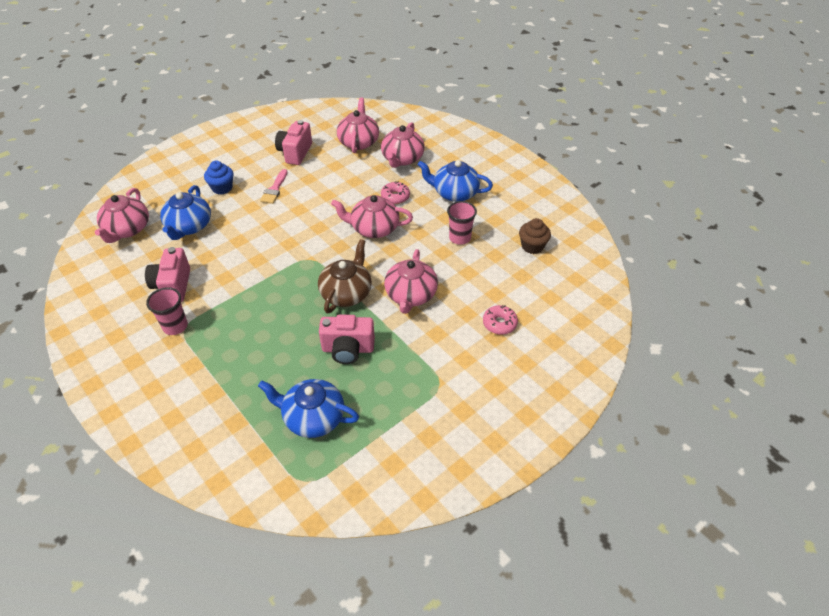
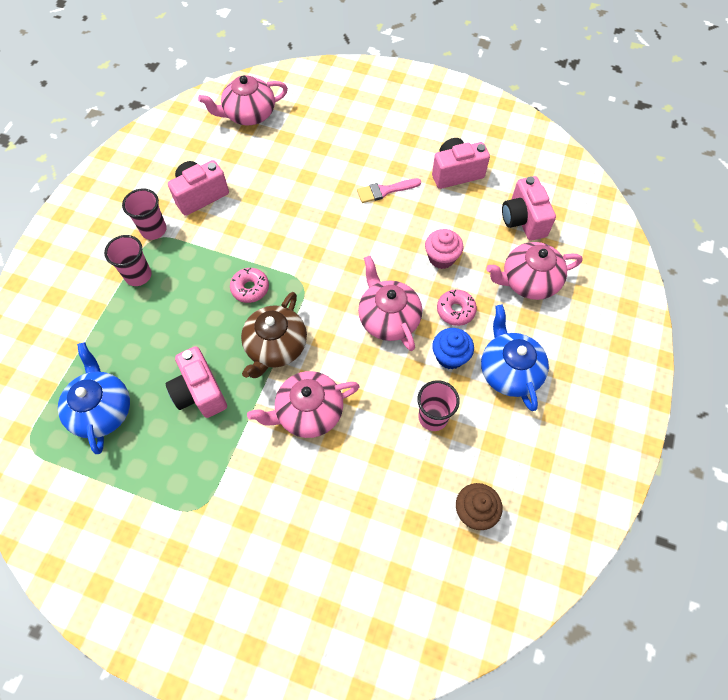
camera: 60 degrees right, 15 degrees up
(189, 227) = (283, 157): blue teapot -> none
(209, 351) = (138, 275): none -> pink cup
(222, 188) = (354, 147): blue cupcake -> blue cupcake (450, 356)
(346, 293) = (275, 347): brown teapot -> brown teapot turned 120 degrees clockwise
(352, 186) = (441, 258): none -> pink cupcake
(358, 142) = (523, 220): pink teapot -> pink camera
(499, 323) = (319, 532): pink donut -> pink donut (250, 288)

